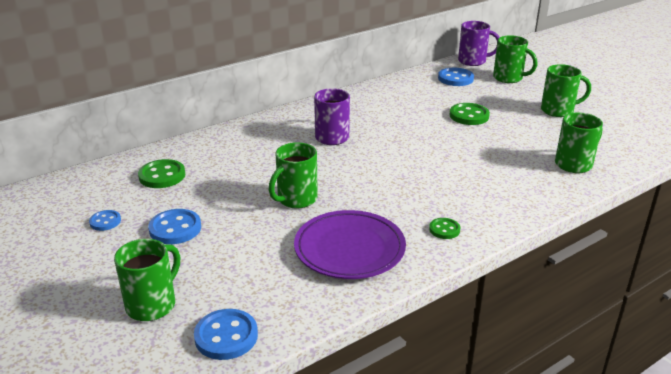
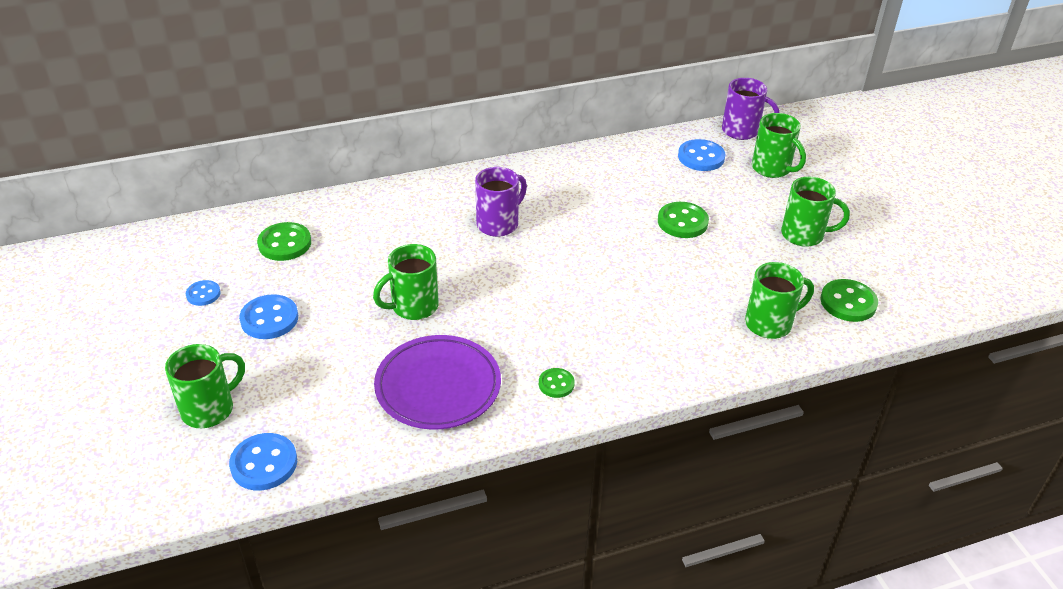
camera: 15 degrees right, 10 degrees up
(617, 143) = (848, 302): none -> green button

